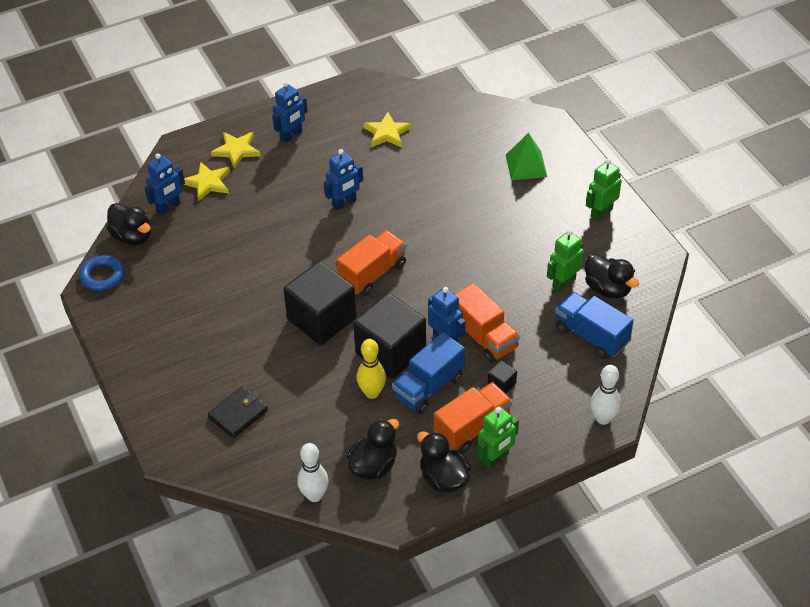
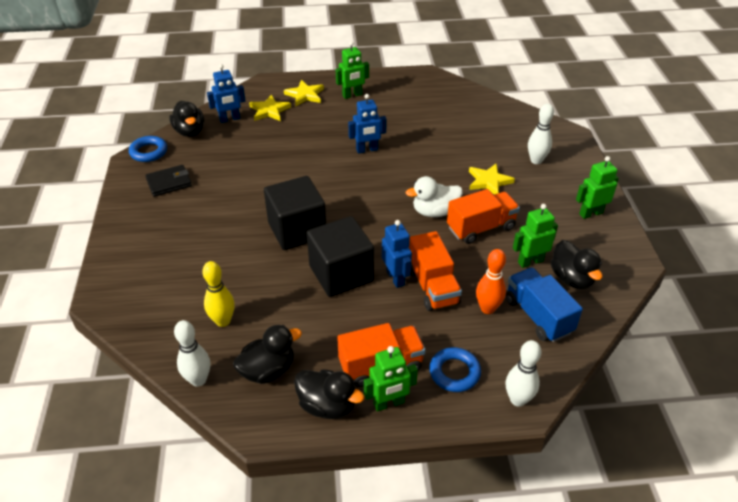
camera: 20 degrees right, 5 degrees down
(238, 414) = (179, 285): black wallet -> black wallet (169, 182)
(291, 136) = (352, 95): blue robot -> green robot
(372, 274) = (360, 207): orange truck -> orange truck (481, 228)
(372, 393) = (305, 303): yellow bowling pin -> yellow bowling pin (223, 321)
(387, 133) = (429, 110): yellow star -> yellow star (489, 181)
(428, 387) = (359, 314): blue truck -> none
(443, 478) = (327, 405): black duck -> black duck turned 135 degrees clockwise
(449, 256) = (434, 212): none -> white duck
(501, 384) = (429, 333): black cube -> none
(526, 165) = (536, 160): green pyramid -> white bowling pin
(539, 412) = (454, 372): none -> blue ring
(543, 343) = (487, 308): none -> orange bowling pin

